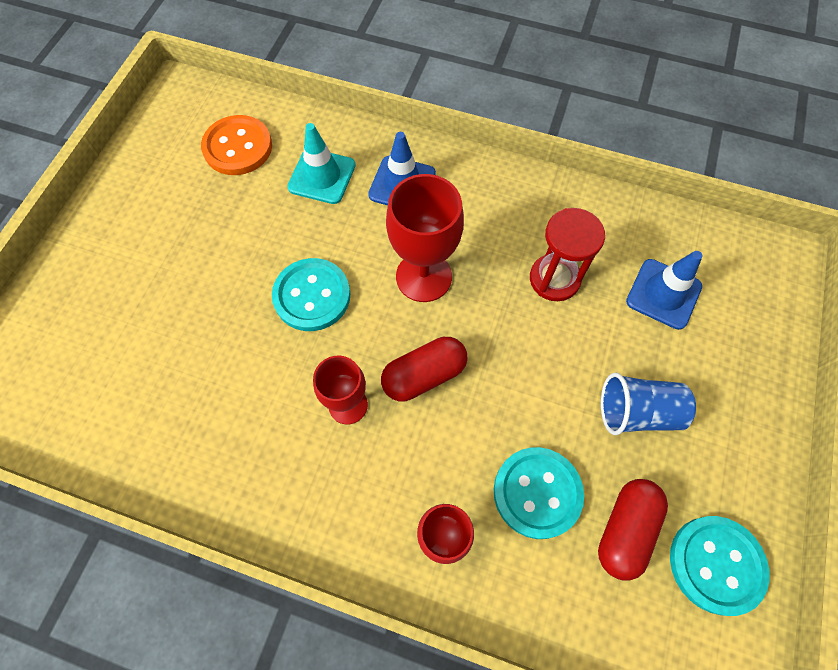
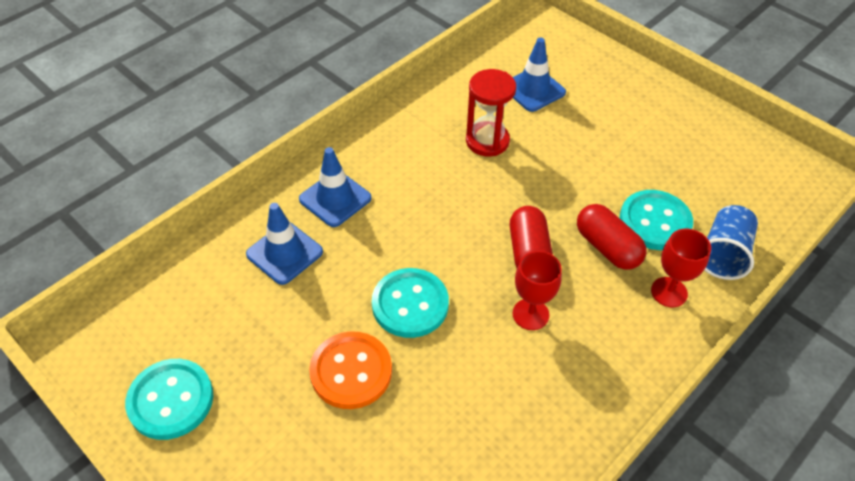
camera: 65 degrees left, 15 degrees down
(238, 147) = (198, 310): orange button -> orange button (351, 371)
(322, 176) = (284, 253): turquoise traffic cone -> blue traffic cone
(424, 277) = (437, 219): red goblet -> none
(625, 530) = (699, 186): red capsule -> red capsule (607, 247)
(637, 412) = (617, 143): blue cup -> blue cup (723, 254)
(716, 564) = (737, 152): turquoise button -> turquoise button (171, 400)

